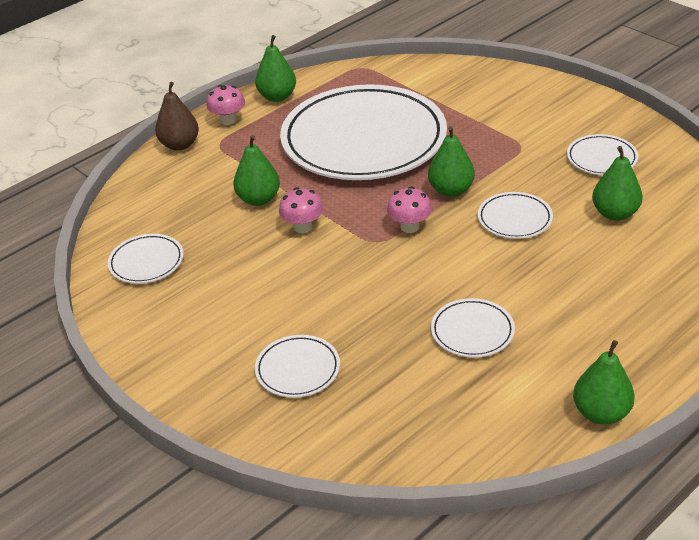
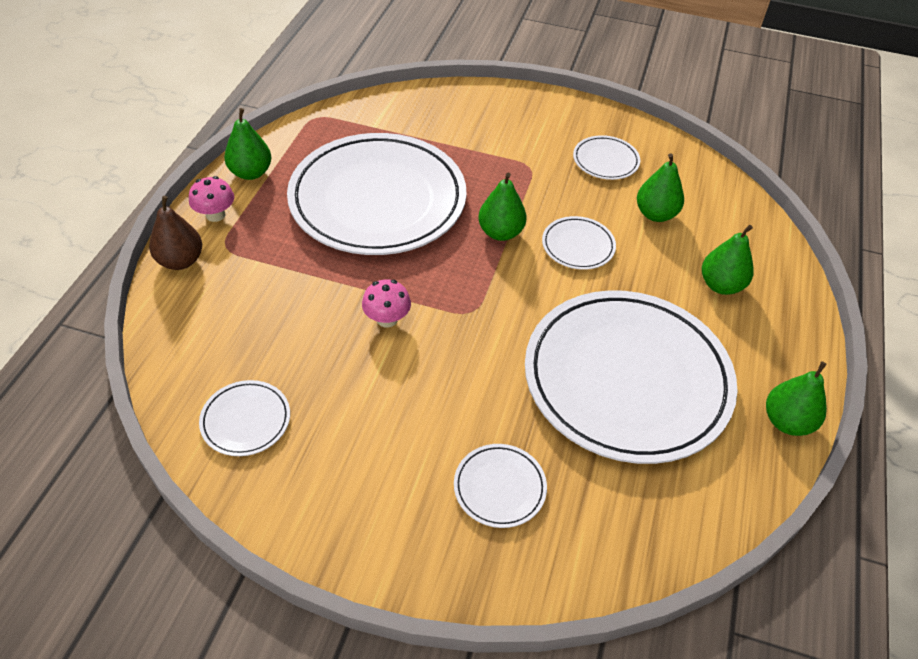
camera: 35 degrees left, 10 degrees up
(258, 199) = (317, 301): green pear -> green pear (721, 285)
(409, 226) = (491, 285): pink mushroom -> none
(472, 331) = (627, 379): white plate -> white plate, size x2.48

